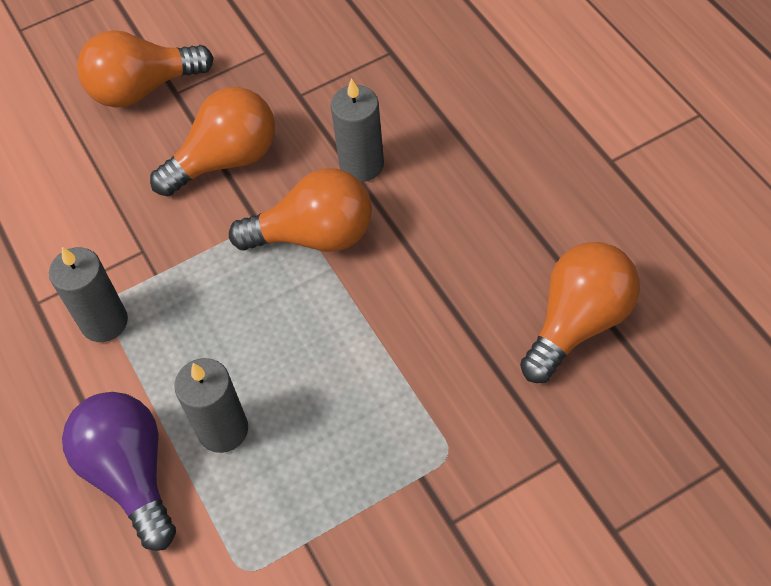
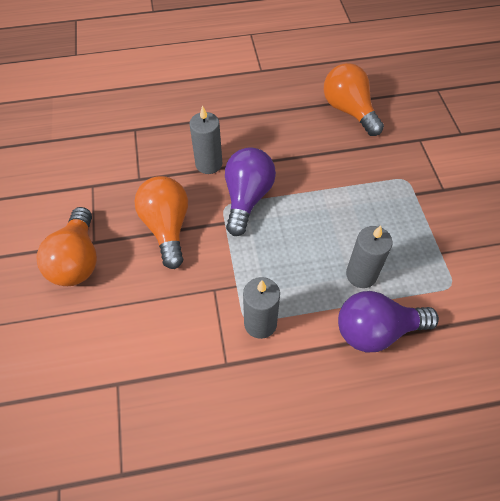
camera: 75 degrees left, 0 degrees up
(314, 235) = (247, 198): orange light bulb -> purple light bulb

